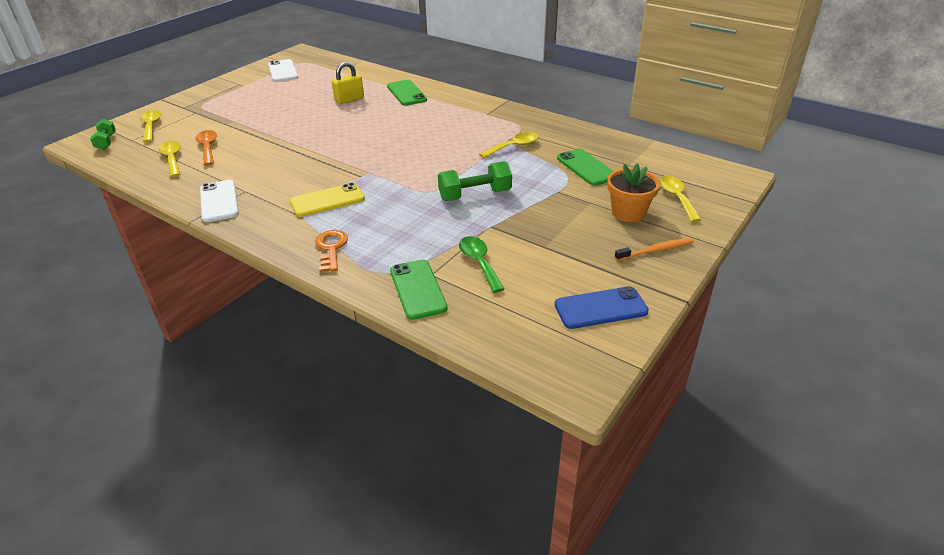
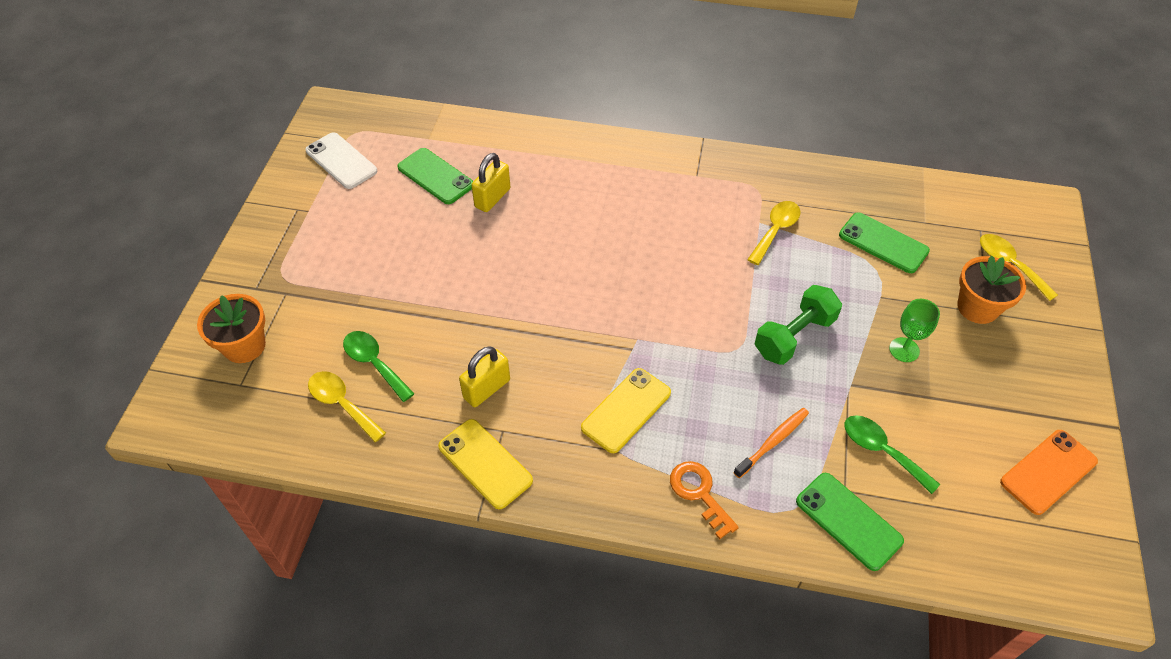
camera: 25 degrees left, 15 degrees up
(106, 142) = (204, 402): green dumbbell -> none
(151, 126) = (244, 346): yellow spoon -> orange flower pot
(208, 148) = (374, 363): orange spoon -> green spoon
(219, 201) = (485, 463): white phone -> yellow phone
(256, 172) = (487, 389): none -> yellow padlock
(406, 93) = (561, 161): green phone -> green phone (435, 176)
(548, 219) = (904, 350): none -> green goblet
(600, 308) = (1048, 472): blue phone -> orange phone
(655, 250) = (1042, 360): orange toothbrush -> orange toothbrush (772, 442)

